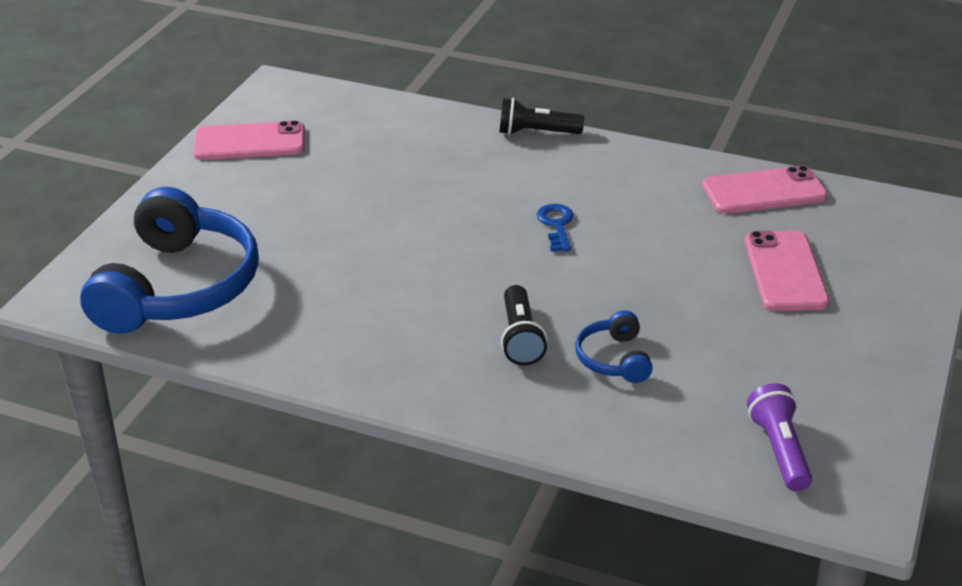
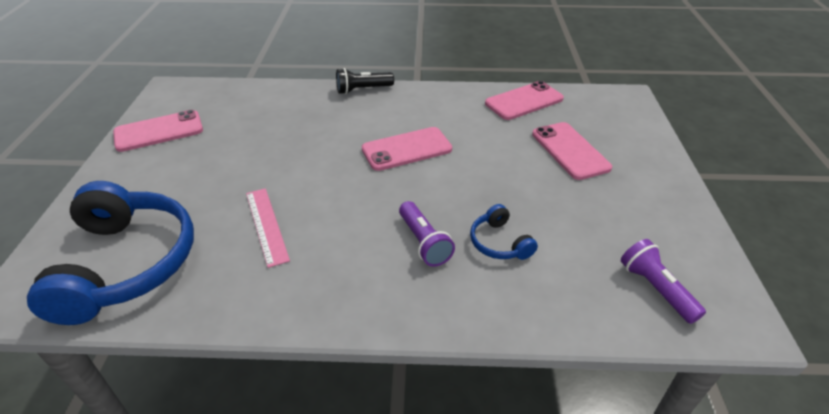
camera: 20 degrees left, 5 degrees up
(342, 280) = (266, 225): none -> pink ruler
(520, 338) = (423, 242): black flashlight -> purple flashlight
(556, 225) = (406, 149): blue key -> pink phone

